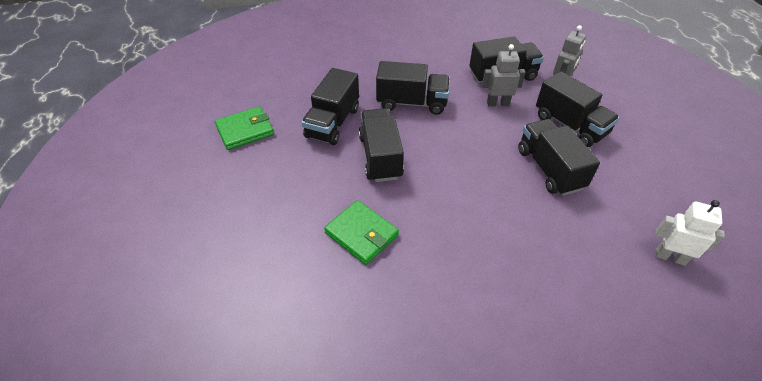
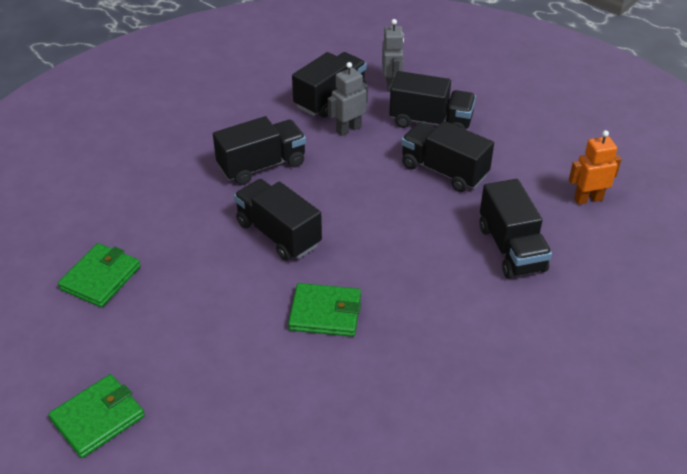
camera: 35 degrees left, 5 degrees down
(156, 223) = (98, 418): none -> green wallet
(333, 123) = (195, 224): black truck -> black truck (511, 248)
(670, 257) = (588, 199): white robot -> orange robot

